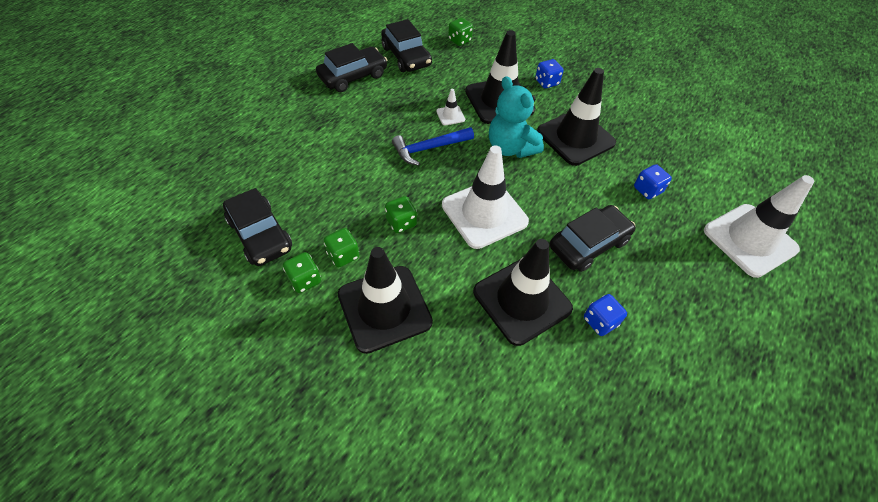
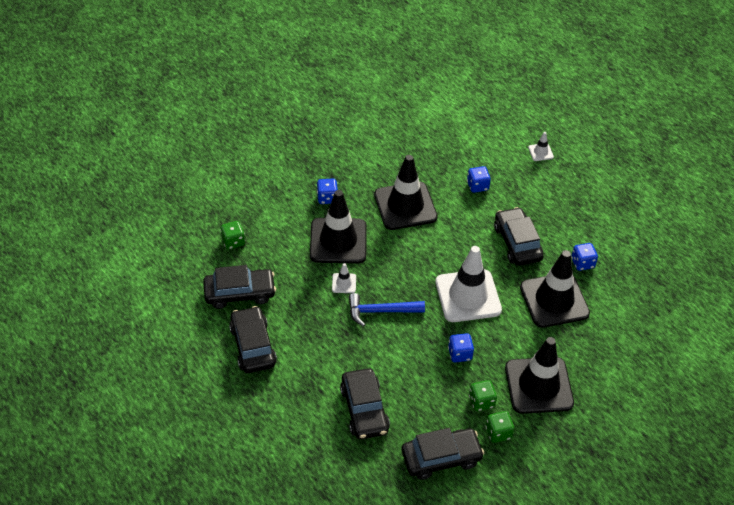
camera: 70 degrees left, 5 degrees down
(305, 162) = (364, 409): none -> black car
(401, 222) = (460, 354): green dice -> blue dice
(429, 148) = (381, 311): blue hammer -> blue hammer turned 90 degrees clockwise
(510, 148) = (401, 254): turquoise teddy bear -> none
(749, 240) = (540, 152): white traffic cone -> white traffic cone, size x0.41

